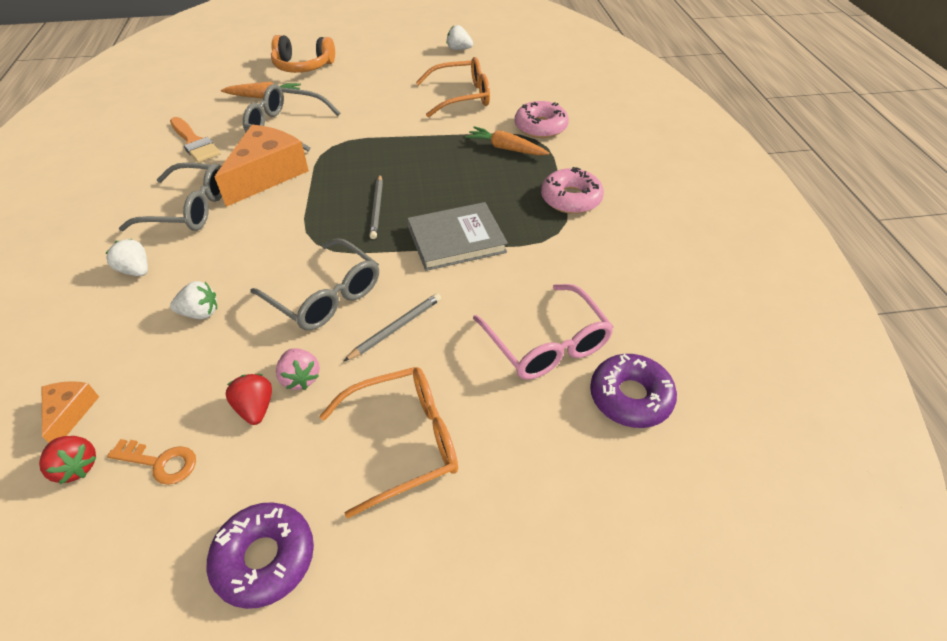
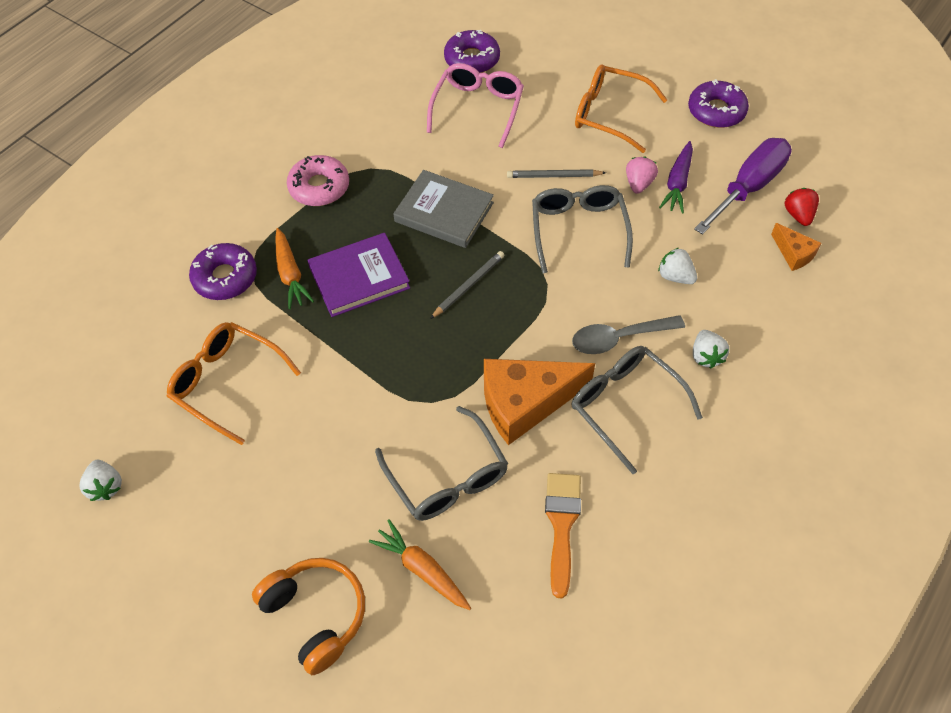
camera: 135 degrees left, 10 degrees up
(70, 413) = (793, 253): orange cheese -> orange cheese turned 75 degrees counterclockwise
(160, 462) = (748, 187): orange key -> purple screwdriver
(223, 242) = (619, 338): none -> grey spoon
(255, 408) = (677, 183): red strawberry -> purple carrot
(460, 170) = (359, 277): none -> purple book
(540, 127) = (225, 277): pink donut -> purple donut

